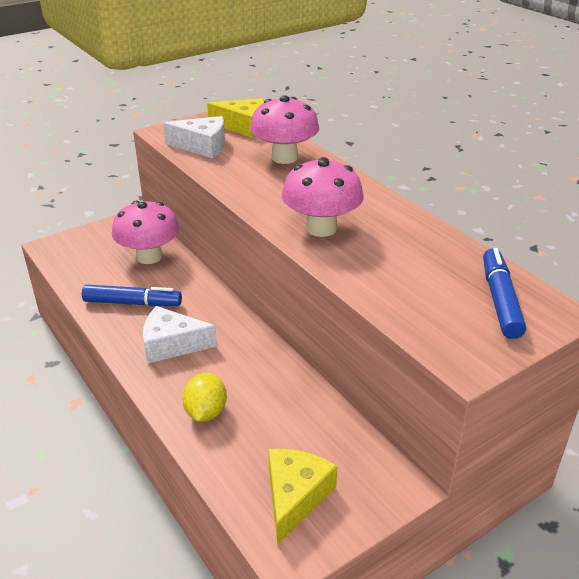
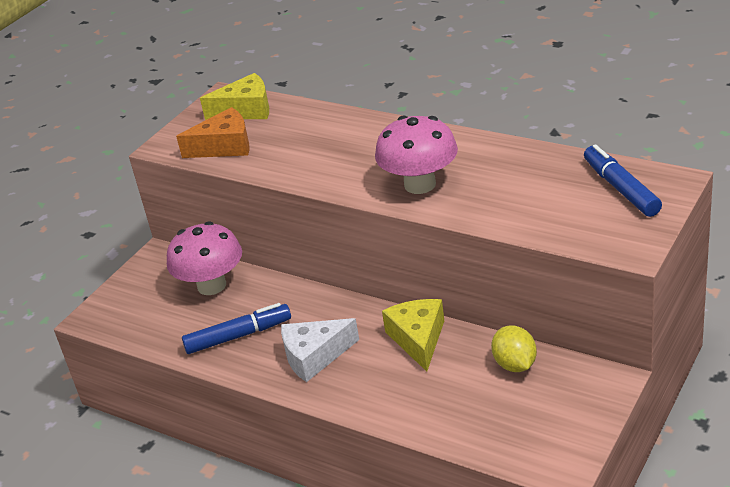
camera: 20 degrees left, 0 degrees up
(202, 146) = (224, 146): white cheese -> orange cheese
(206, 412) = (399, 398): yellow lemon -> yellow lemon (515, 364)
(284, 157) = (320, 128): pink mushroom -> none
(295, 497) = (533, 427): yellow cheese -> yellow cheese (418, 339)

